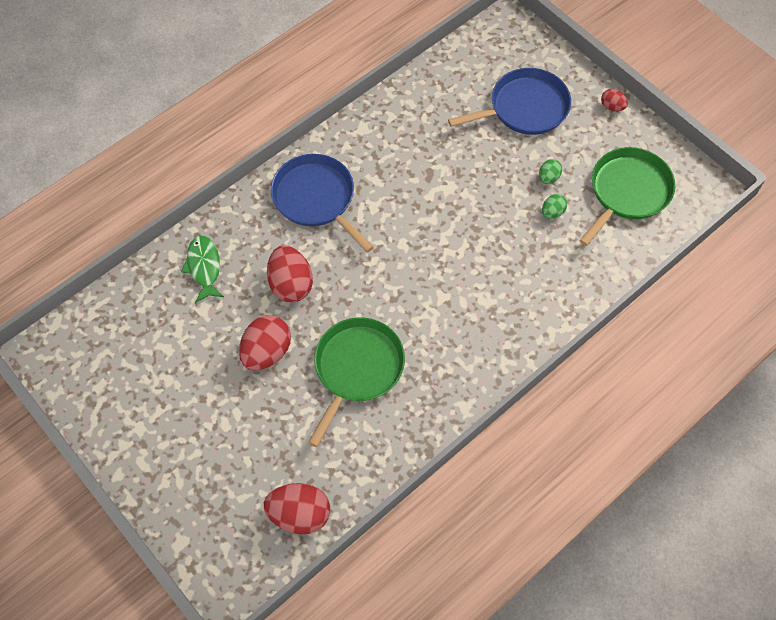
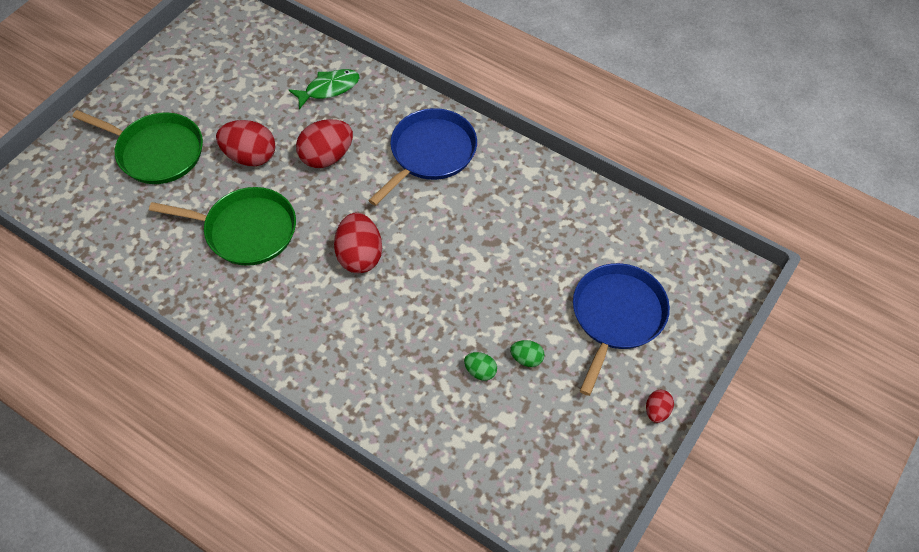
camera: 75 degrees right, 5 degrees down
(299, 514) = (91, 221): red egg -> red egg (360, 256)
(524, 108) = (616, 316): blue pan -> blue pan turned 120 degrees counterclockwise
(627, 192) = (535, 449): green pan -> green pan (156, 152)

